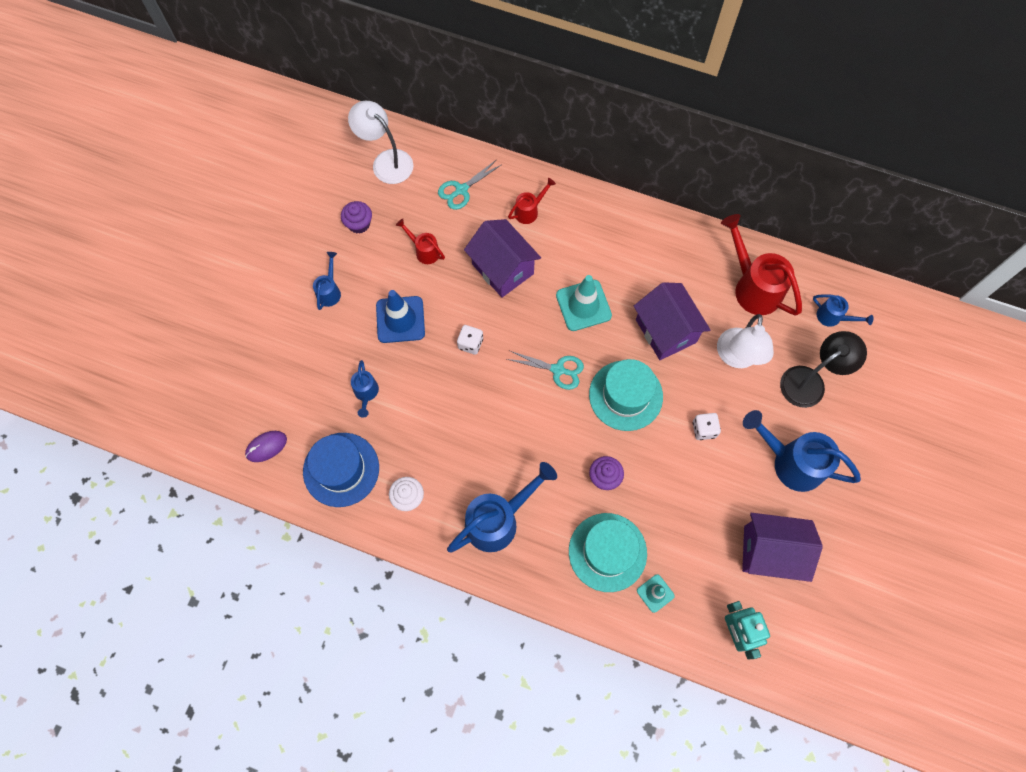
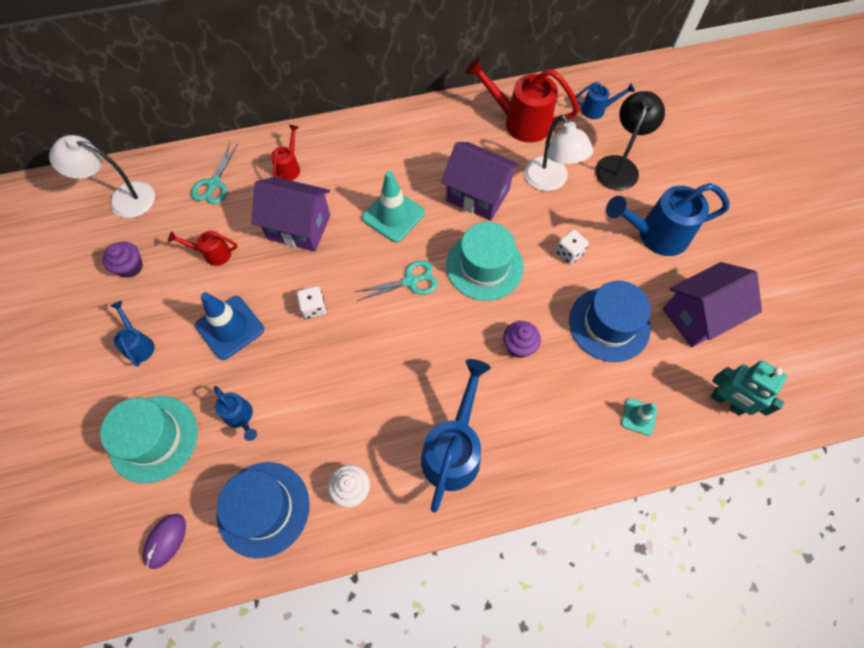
camera: 35 degrees left, 5 degrees down
(607, 552) = (571, 409): turquoise hat -> turquoise hat (153, 438)
(690, 508) = (609, 324): none -> blue hat

